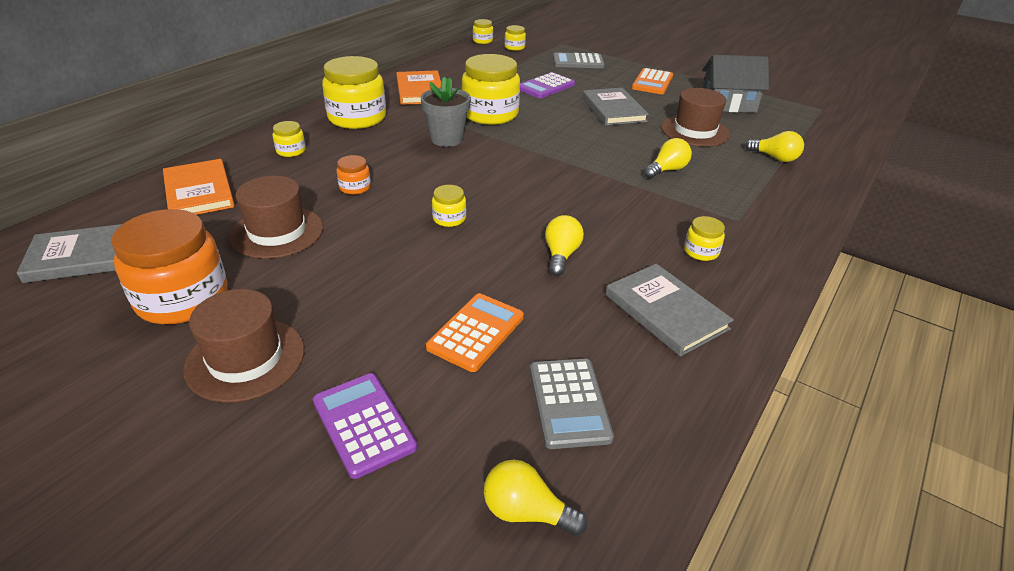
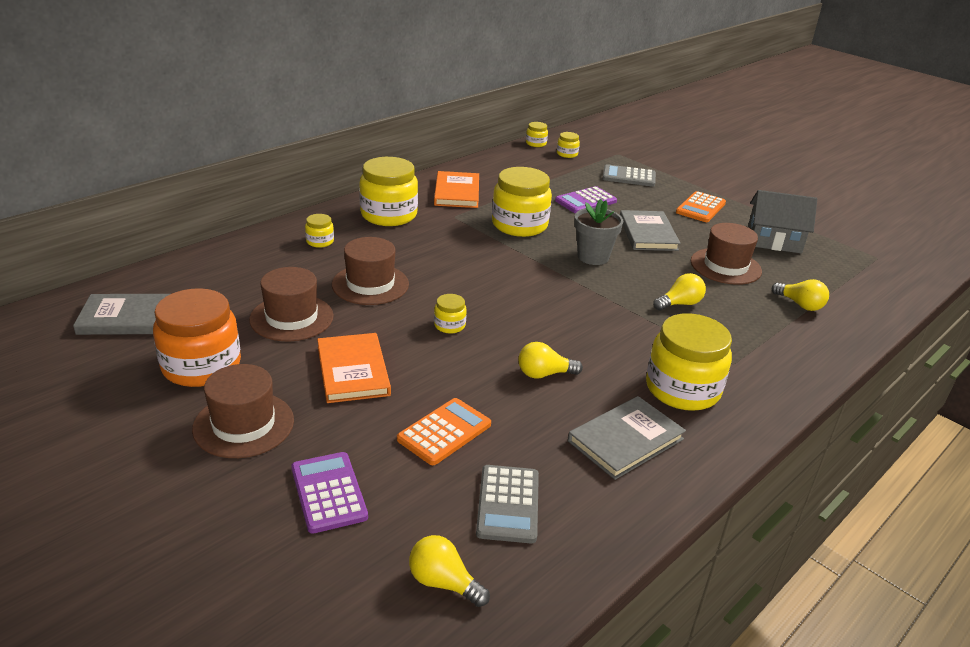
camera: 10 degrees right, 5 degrees down
(199, 192) = (231, 271): orange book -> orange book (353, 371)
(355, 187) = (370, 284): orange jar -> brown hat
(446, 139) = (469, 246): grey flower pot -> grey flower pot (593, 257)
(561, 255) = (544, 374): yellow light bulb -> yellow light bulb turned 120 degrees counterclockwise
(665, 312) = (625, 440): grey book -> grey book turned 75 degrees clockwise
(701, 251) = (682, 389): yellow jar -> yellow jar, size x2.20

